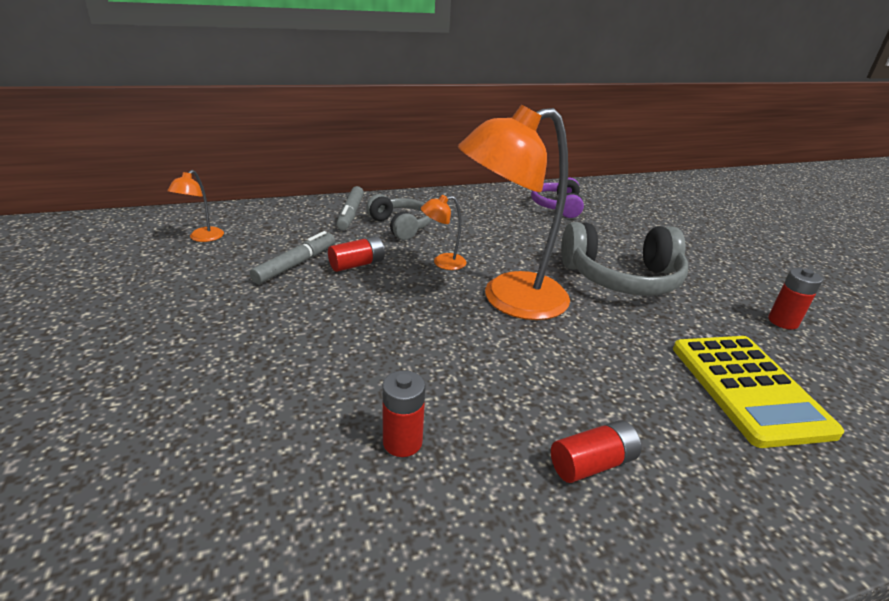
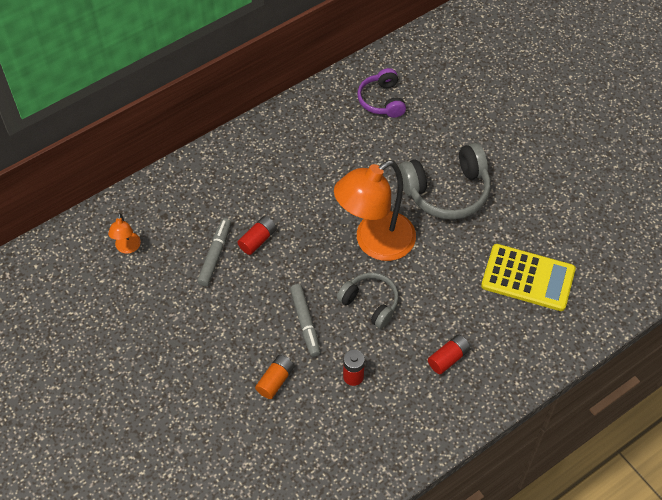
camera: 15 degrees left, 25 degrees up
(266, 410) = (275, 380): none -> orange battery
(350, 214) = (218, 174): grey marker -> grey marker (305, 323)
(401, 226) = (266, 178): grey headphones -> grey headphones (370, 303)
(442, 263) = (316, 216): orange lamp -> none
(748, 388) = (528, 278): yellow calculator -> yellow calculator turned 45 degrees counterclockwise
(783, 321) = (555, 205): red battery -> none

